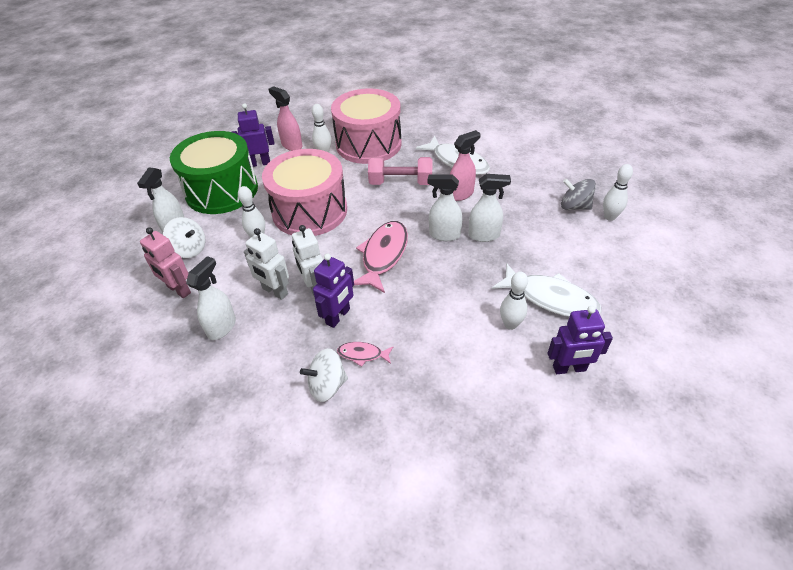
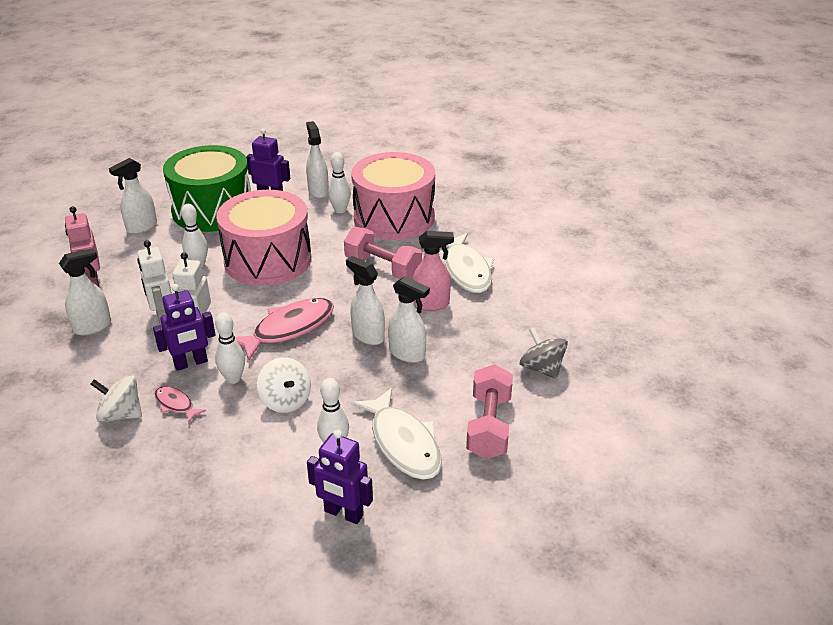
camera: 30 degrees right, 10 degrees down
(189, 249) = (134, 251): white spinning top -> white spinning top (286, 400)
(291, 145) = (318, 191): pink spray bottle -> white spray bottle
(587, 259) = (489, 426): none -> pink dumbbell
(609, 217) = (569, 396): white bowling pin -> white bowling pin (233, 378)

